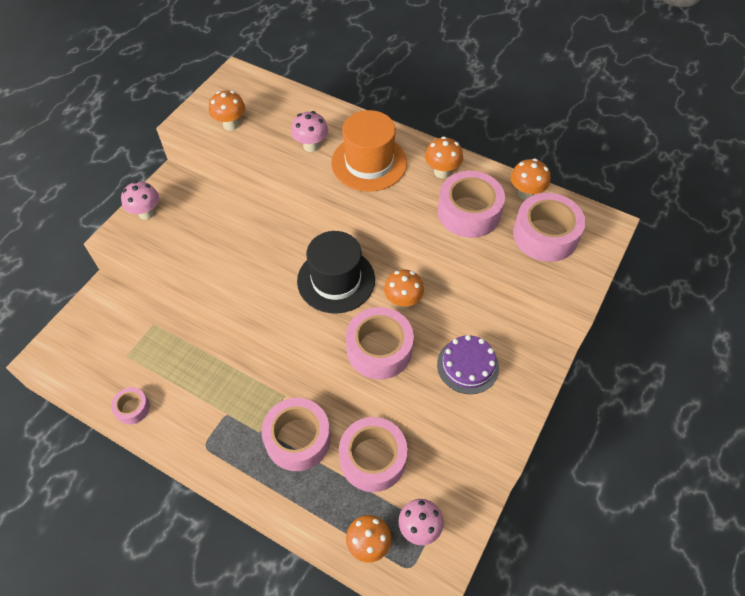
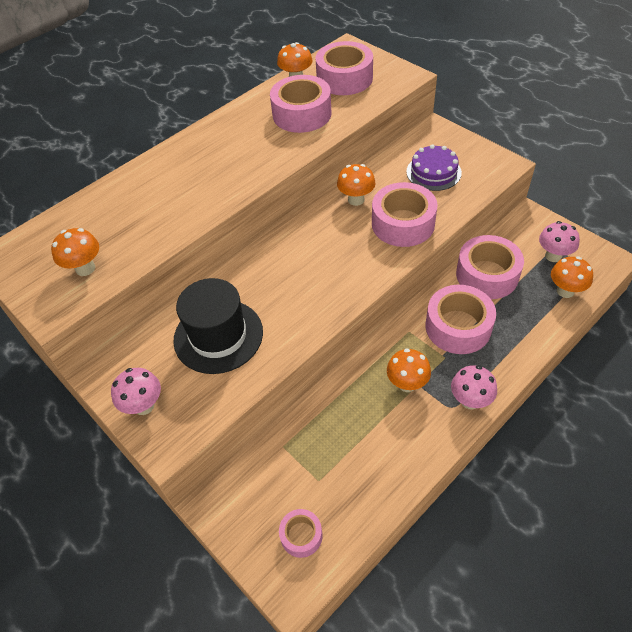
camera: 70 degrees left, 5 degrees down
(132, 408) = (392, 477): pink tape -> pink tape (301, 535)
(311, 146) = (161, 204): pink mushroom -> pink mushroom (470, 401)
(336, 280) = (315, 242): black hat -> black hat (218, 336)
(369, 163) = (209, 166): orange hat -> none
(442, 172) = (247, 121): orange mushroom -> orange mushroom (407, 384)

